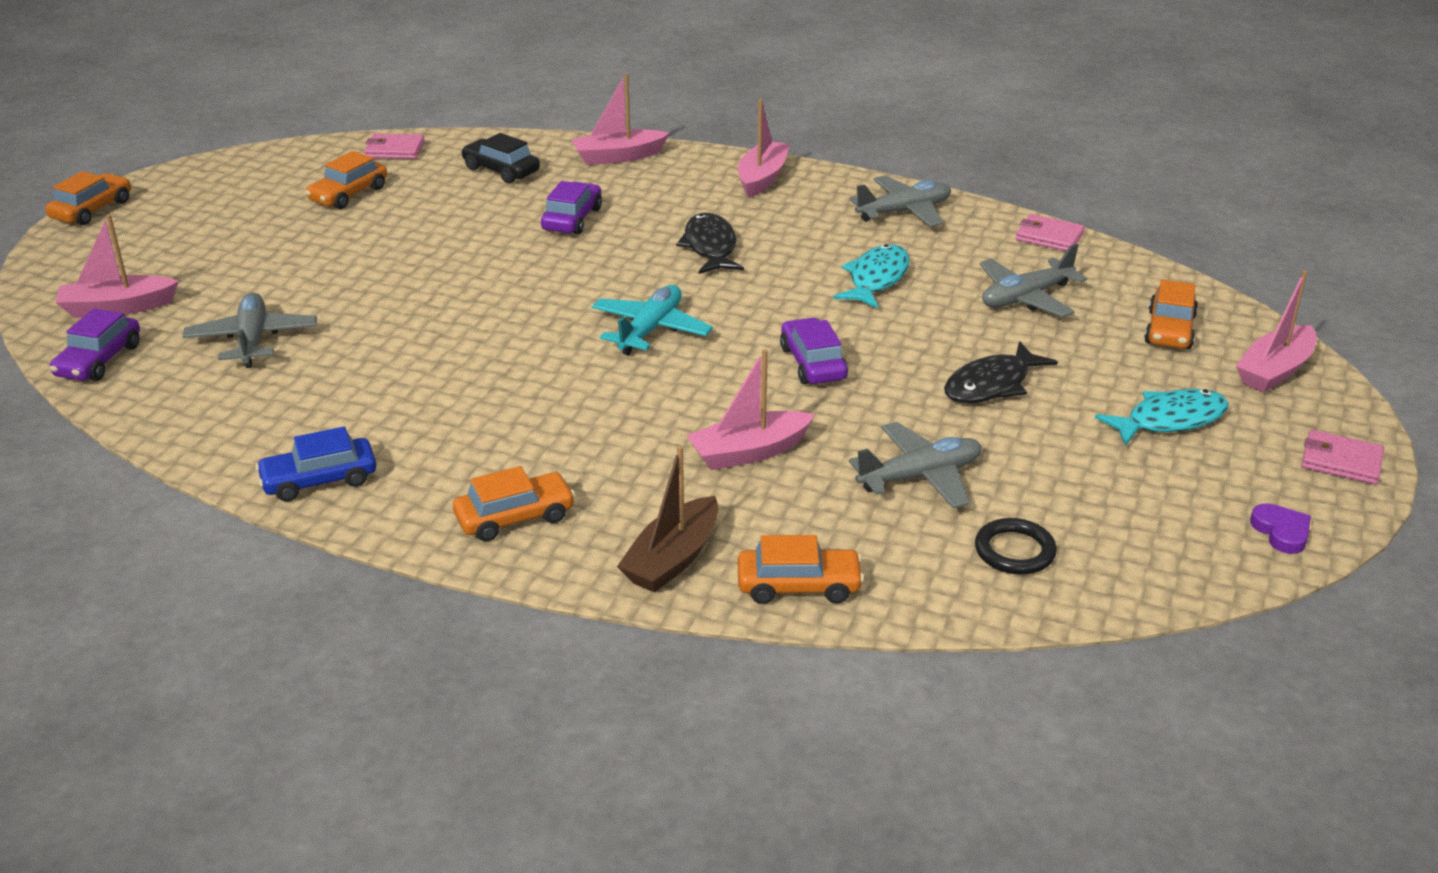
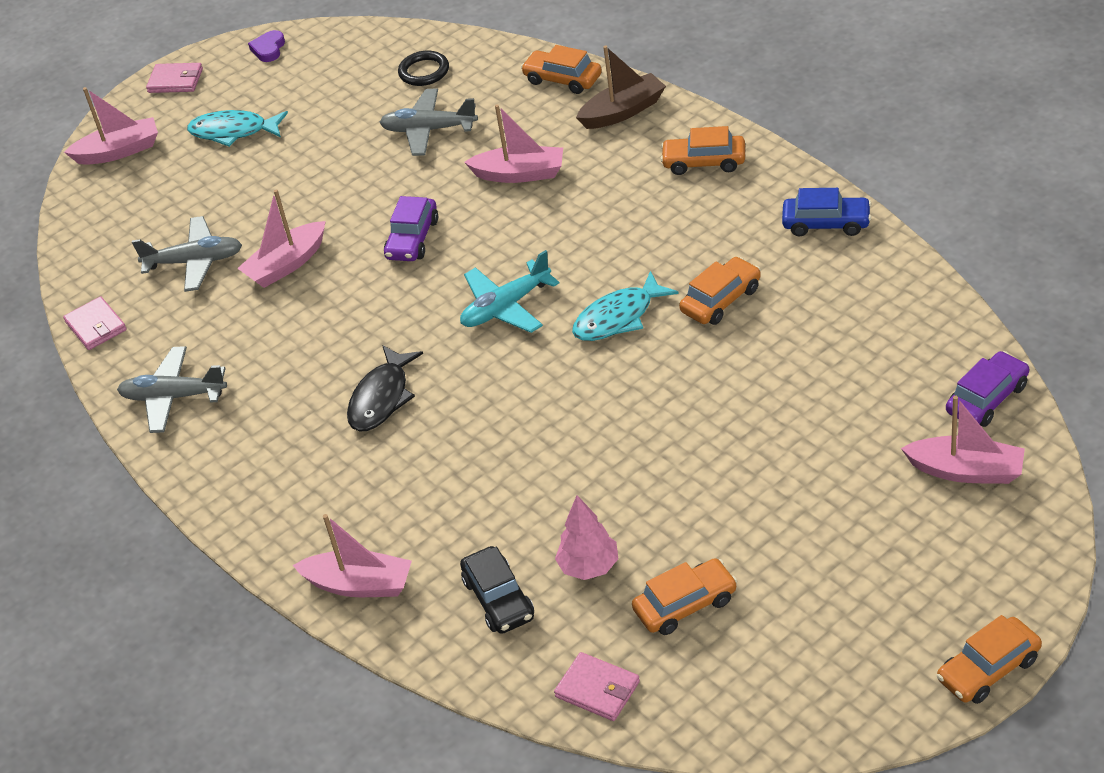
camera: 145 degrees left, 10 degrees up
(252, 340) = (844, 388): grey plane -> none
(439, 197) = (589, 567): none -> pink tree
(572, 219) = (477, 481): purple car -> none
(762, 178) = (249, 493): pink boat -> pink boat (286, 264)
(876, 279) = (282, 315): turquoise fish -> turquoise fish (618, 317)
(991, 385) = (310, 187): black fish -> none
(1169, 330) = (136, 203): orange car -> orange car (721, 300)
(1341, 461) = (175, 81): pink wallet -> pink wallet turned 45 degrees counterclockwise

